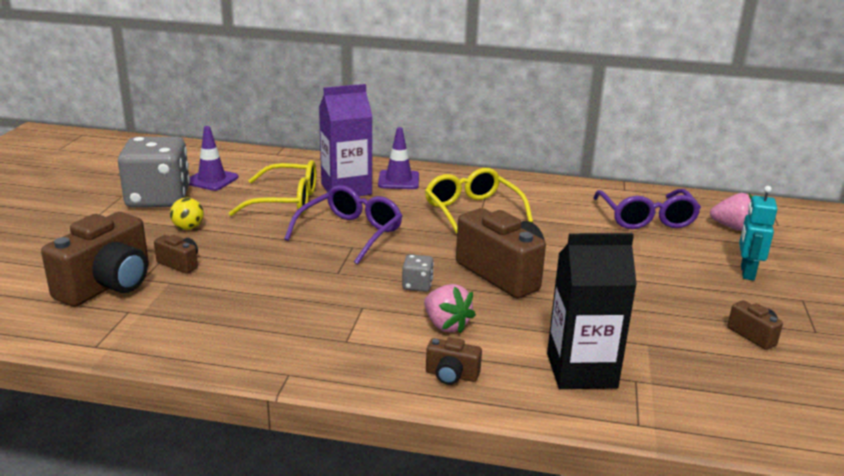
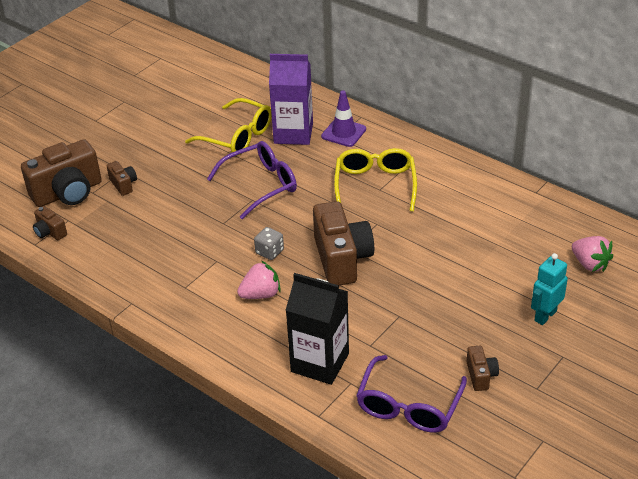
camera: 30 degrees right, 15 degrees up
(158, 198) = (147, 111): grey dice -> none
(188, 228) = (150, 149): yellow ball -> none
(212, 180) = (198, 98): purple traffic cone -> none
(446, 325) = (261, 294): pink strawberry -> pink strawberry turned 105 degrees counterclockwise
(451, 375) = (230, 337): brown camera -> brown camera (50, 232)
(646, 218) = (520, 232): purple glasses -> purple glasses (409, 405)

